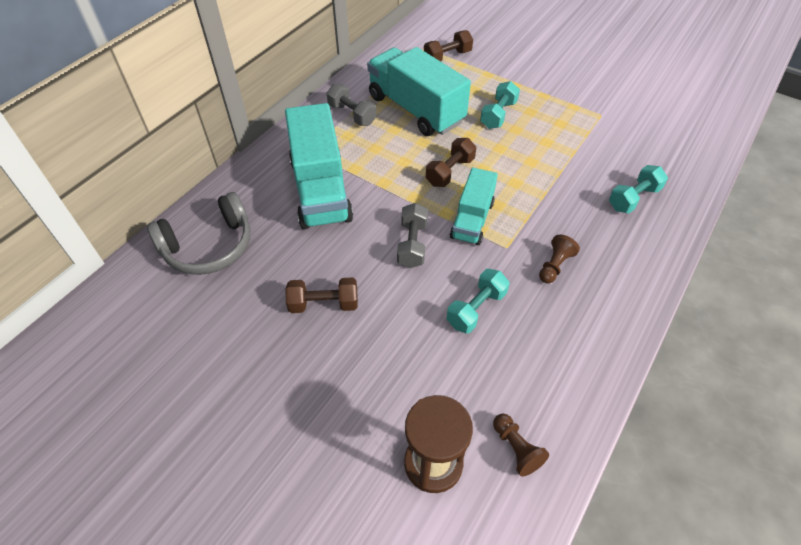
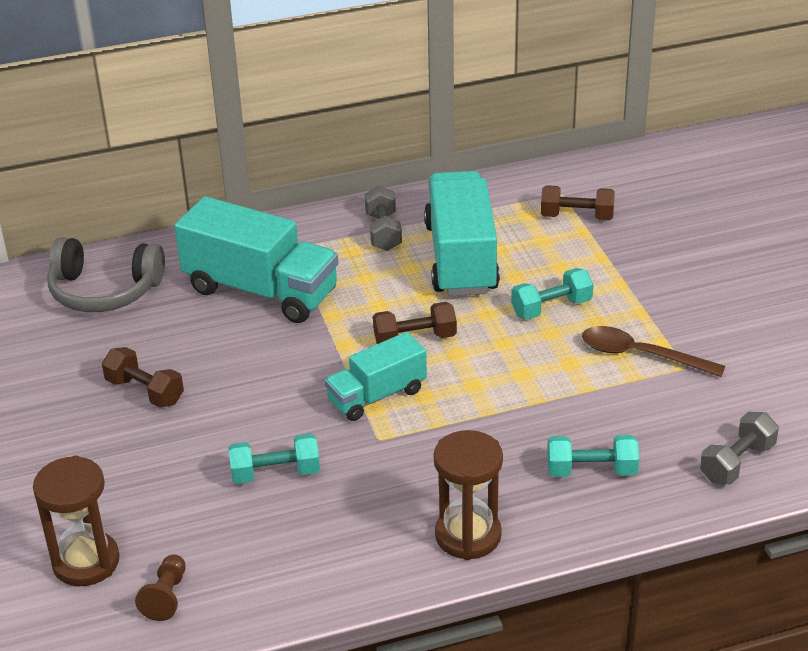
camera: 40 degrees right, 15 degrees down
(320, 190) = (261, 291): turquoise truck -> turquoise truck turned 90 degrees counterclockwise
(412, 244) = (287, 386): grey dumbbell -> grey dumbbell (737, 462)
(554, 266) = (406, 482): brown pawn -> none
(573, 119) = (641, 355): none -> brown spoon
(626, 278) = (468, 535): none -> brown hourglass

